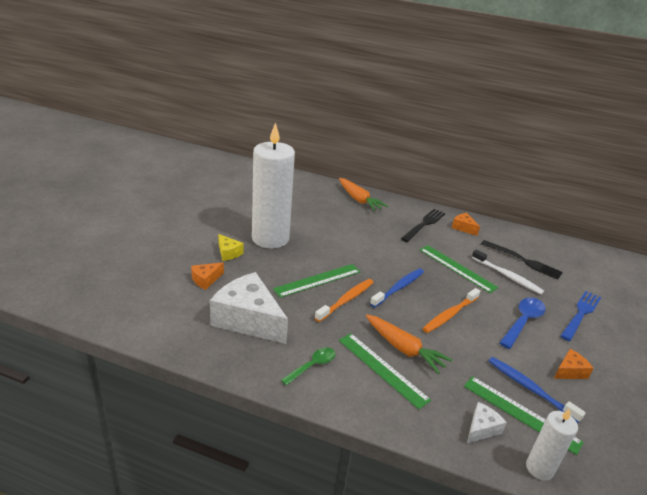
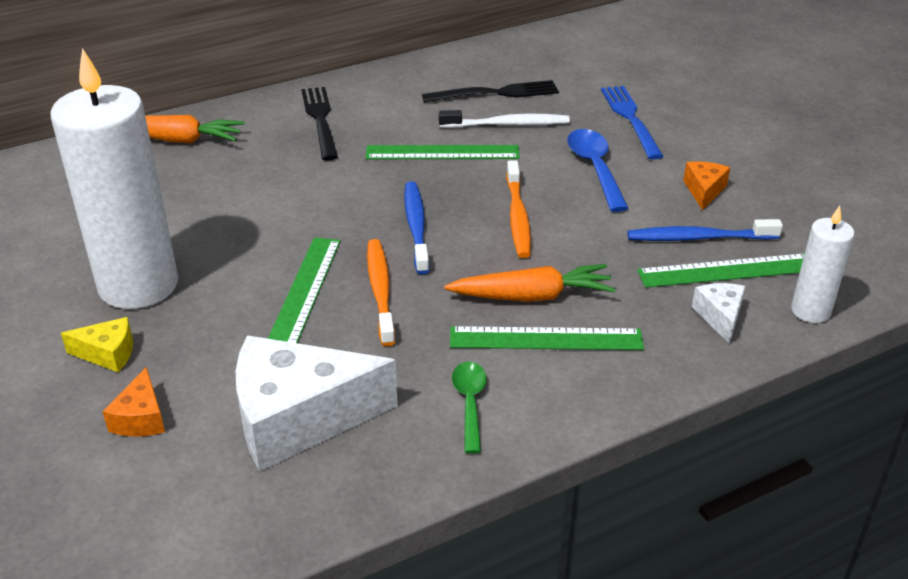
camera: 45 degrees left, 5 degrees up
(463, 228) = (374, 94): orange cheese -> none

